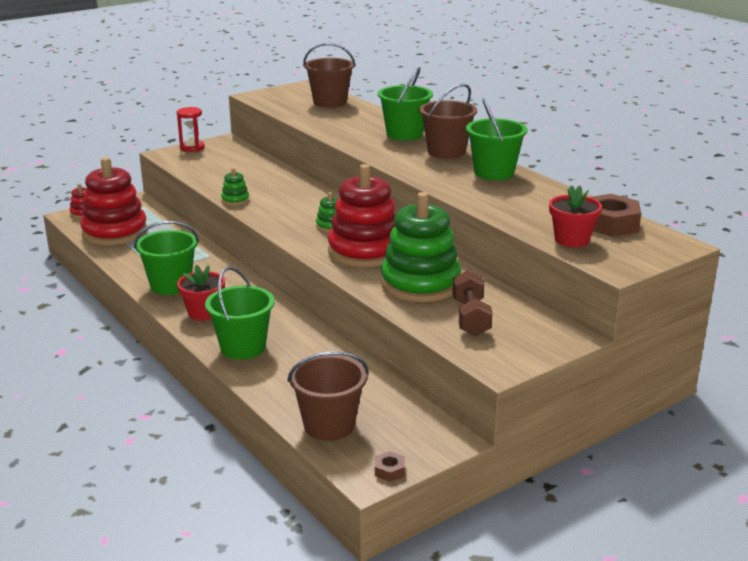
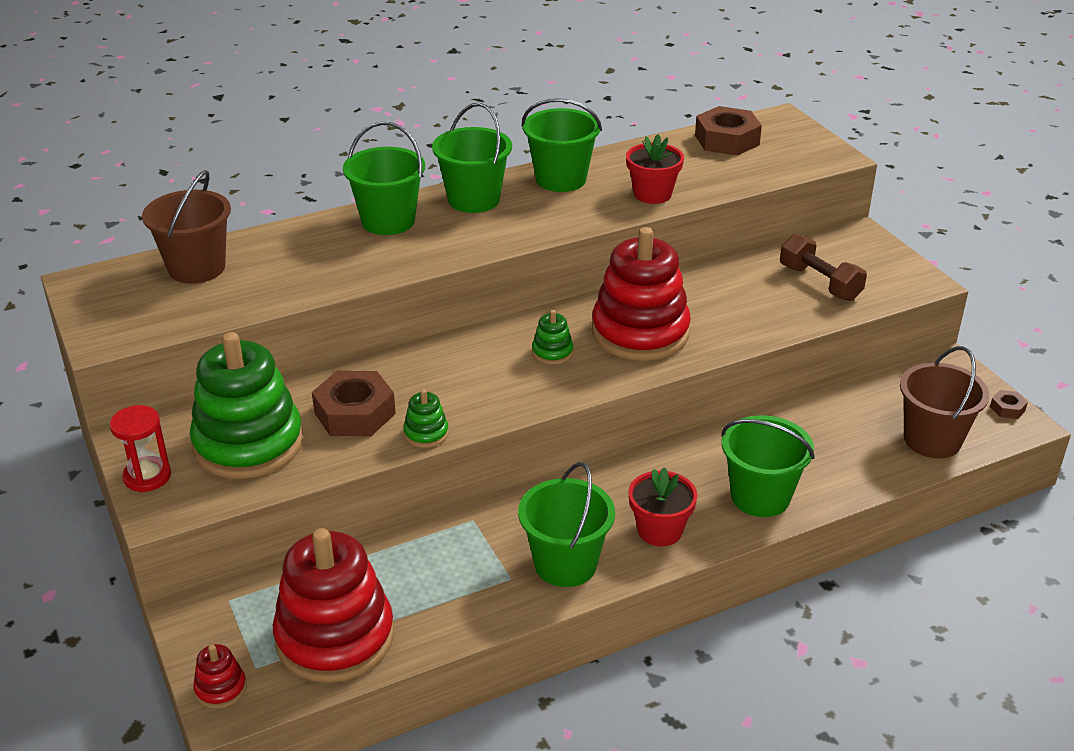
camera: 80 degrees left, 10 degrees up
(252, 182) = (355, 413): none -> brown nut
(420, 284) = (737, 304): green stacking toy -> green stacking toy (248, 444)
(446, 152) = (473, 200): brown bucket -> green bucket
(471, 317) = (820, 283): brown dumbbell -> brown dumbbell turned 45 degrees clockwise
(572, 240) = (766, 166): red flower pot -> red flower pot (652, 194)

